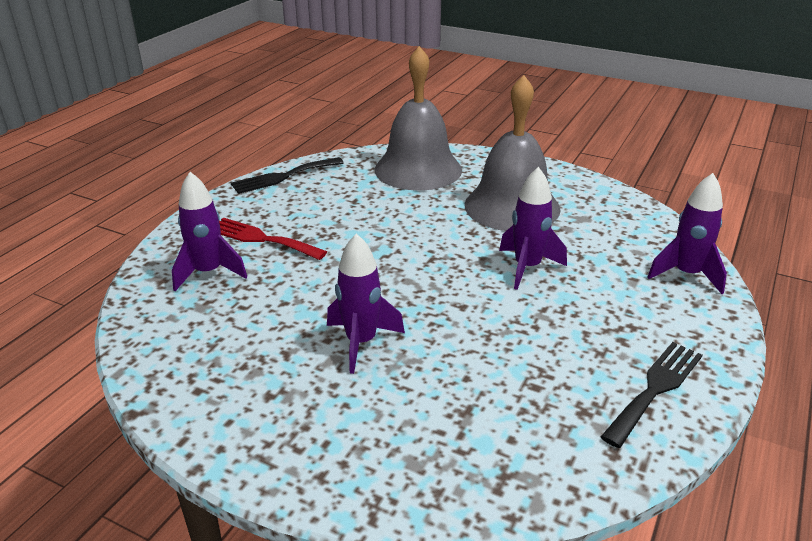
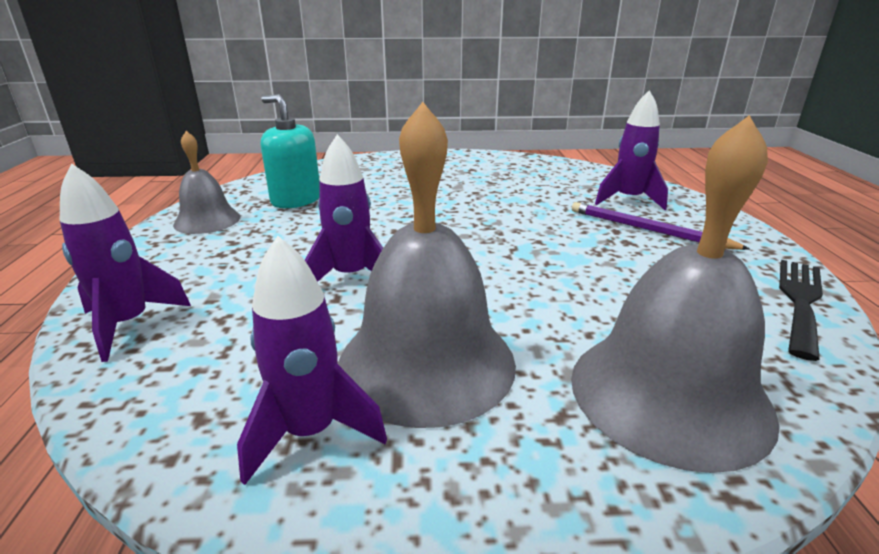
camera: 150 degrees right, 5 degrees down
(261, 239) = (648, 230): red fork -> purple pencil
(361, 342) = (450, 195): purple rocket -> purple rocket (310, 432)
(545, 398) = (296, 200): none -> turquoise soap dispenser
(655, 389) = (207, 220): black fork -> grey bell

